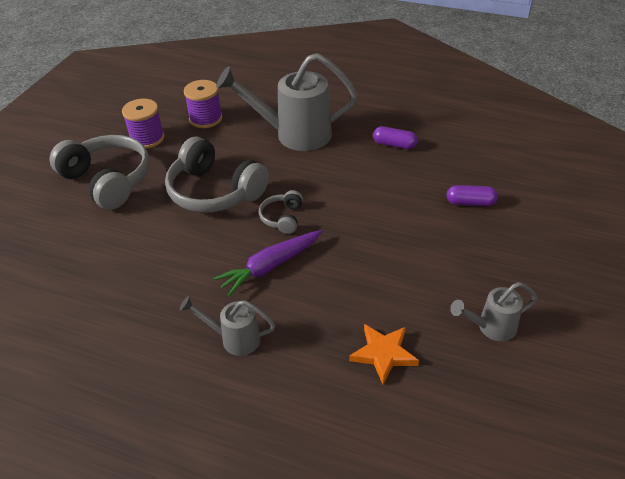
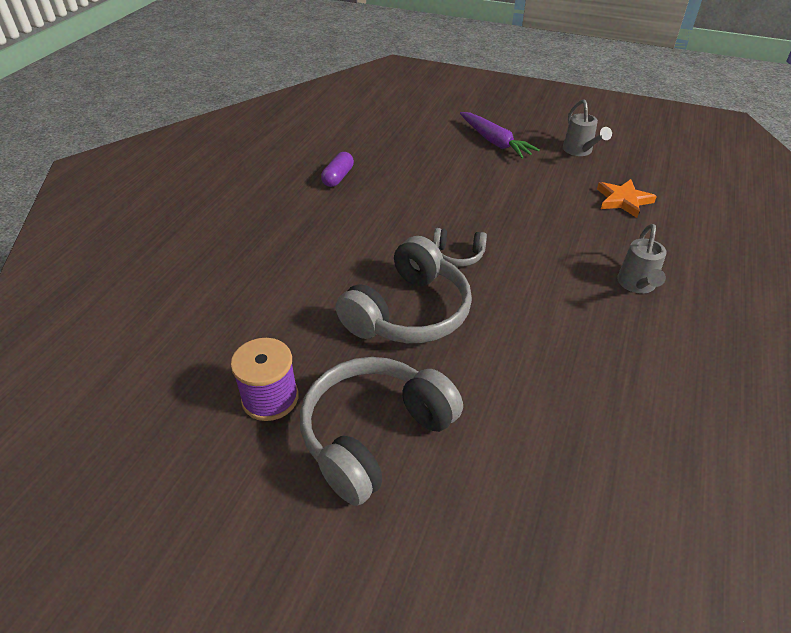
camera: 90 degrees left, 0 degrees up
(205, 119) = (236, 331): purple spool -> none
(270, 266) = (534, 263): purple carrot -> purple carrot (494, 142)
(294, 135) = (301, 246): grey watering can -> none
(470, 203) = (434, 145): purple capsule -> none

